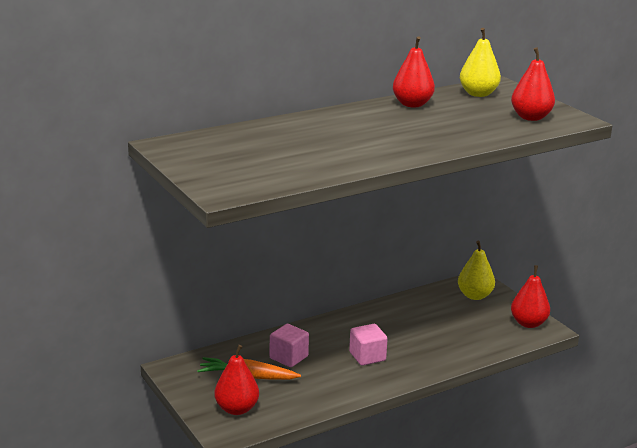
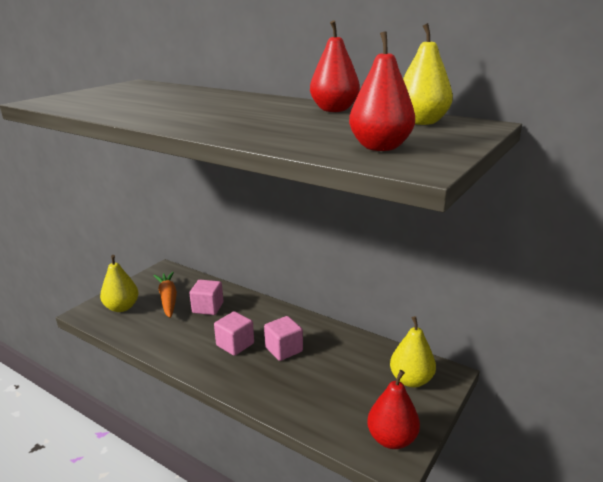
camera: 65 degrees right, 0 degrees up
(237, 409) = (122, 307): red pear -> yellow pear
(394, 335) = (284, 349): none -> pink cube

